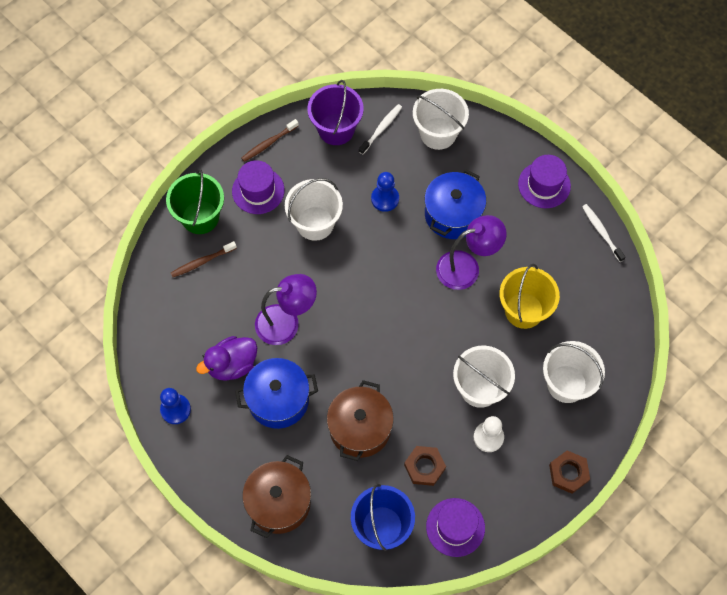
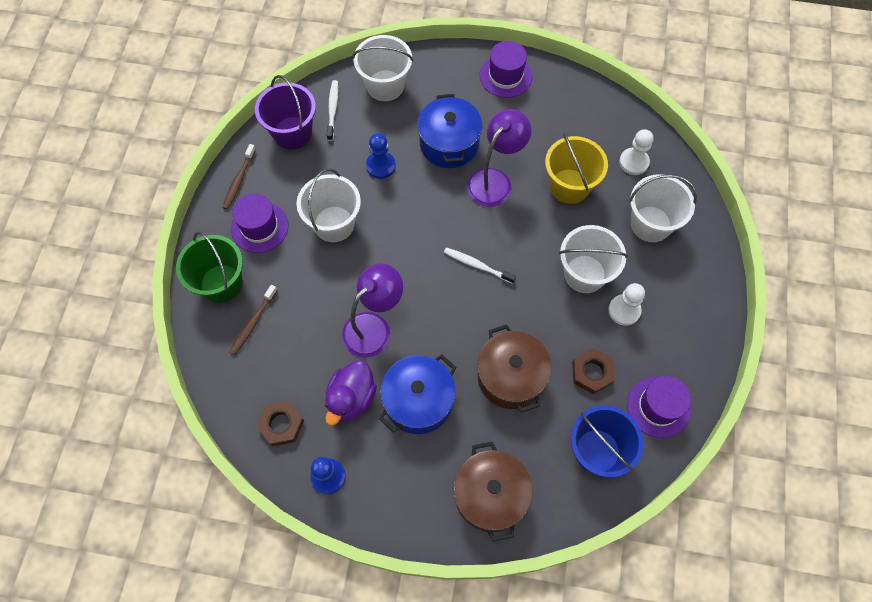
camera: 35 degrees left, 0 degrees up
(568, 473) = (711, 296): brown nut -> brown nut (281, 424)
(594, 324) = (633, 162): none -> white pawn
(601, 232) = (580, 86): white toothbrush -> white toothbrush (477, 265)

